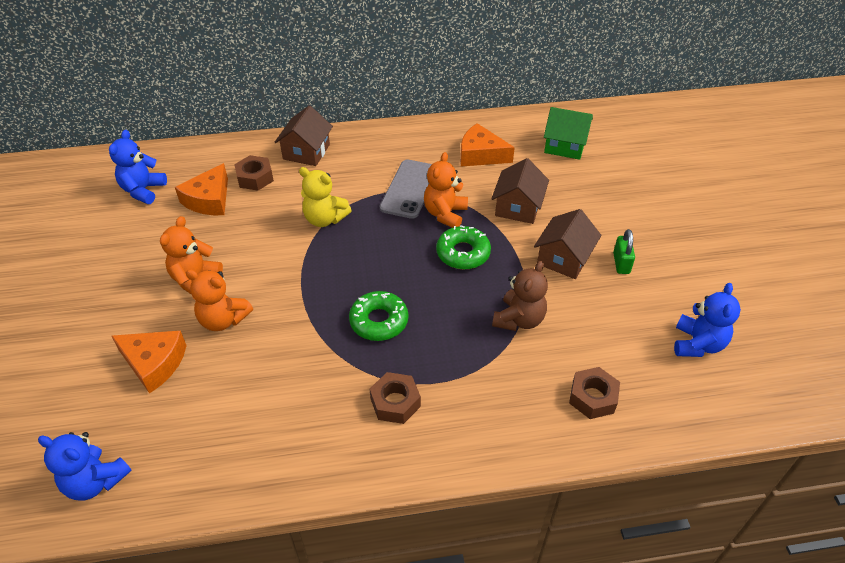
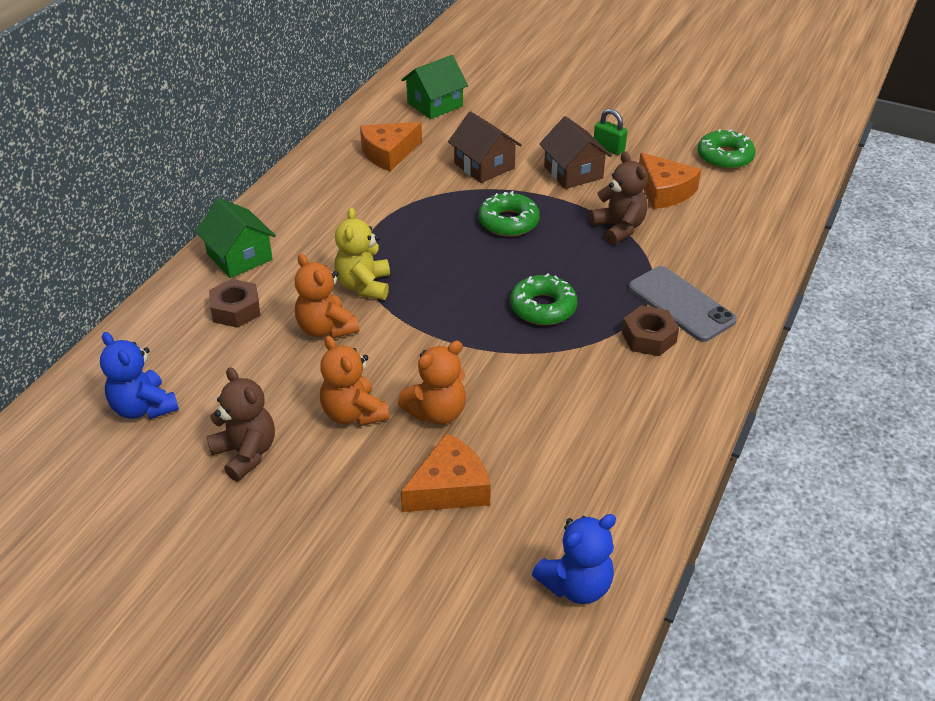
camera: 55 degrees left, 5 degrees down
(130, 252) = (246, 453): none -> brown teddy bear
(209, 200) = (230, 358): orange cheese -> orange cheese (664, 191)
(306, 152) = (239, 257): brown house -> green house
(325, 219) = (364, 286): yellow teddy bear -> yellow teddy bear turned 120 degrees clockwise
(409, 189) = (385, 215): grey phone -> grey phone (681, 304)
(445, 214) = (445, 209): orange teddy bear -> orange teddy bear (326, 328)
(593, 397) = (733, 230): brown nut -> none
(697, 344) = (724, 157): blue teddy bear -> green donut

